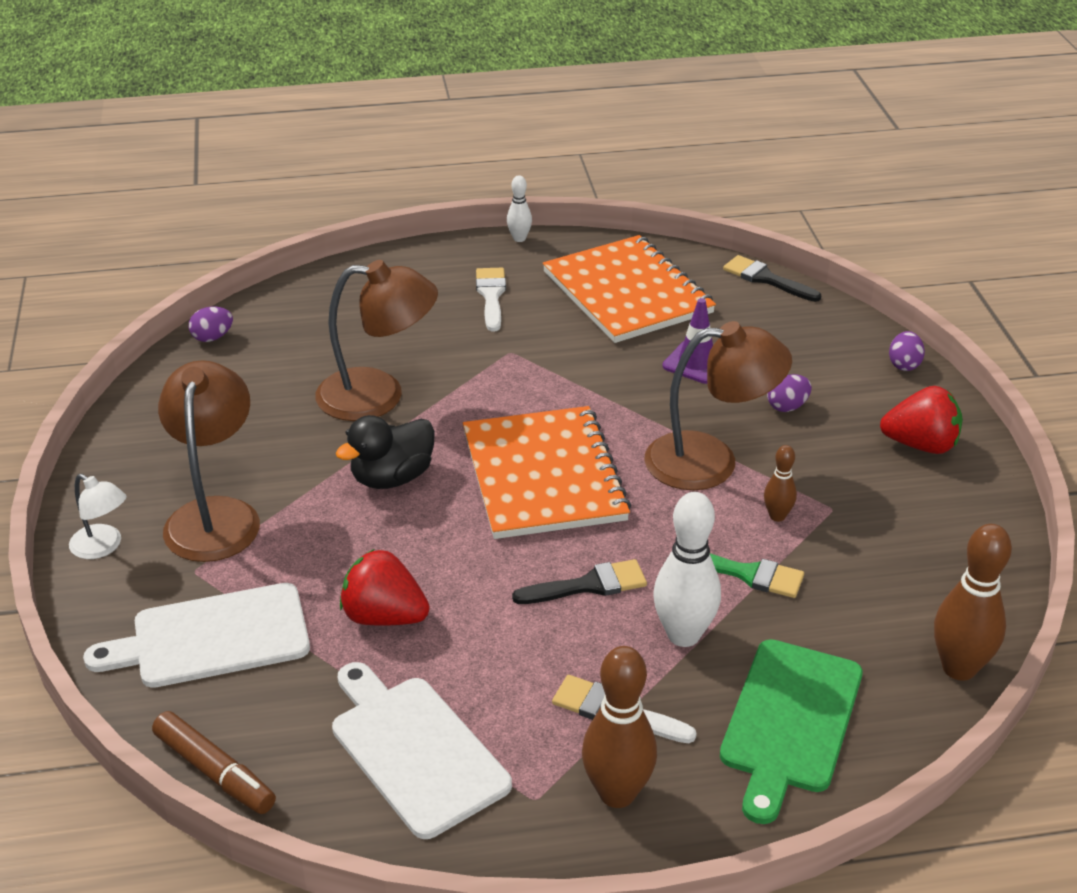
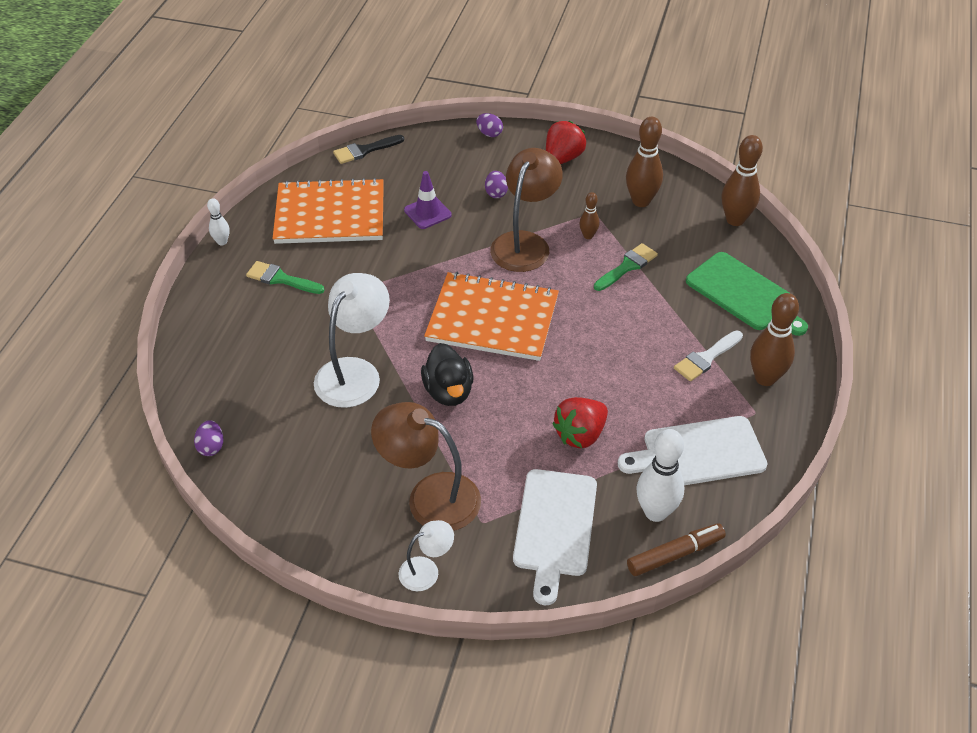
camera: 65 degrees left, 10 degrees up
(378, 396) = (354, 372): brown lamp -> white lamp
(491, 296) = (281, 279): white brush -> green brush
(588, 585) = (602, 333): black brush -> none
(683, 635) = (662, 309): white bowling pin -> white bowling pin (655, 512)
(903, 549) = (641, 201): none -> brown bowling pin

